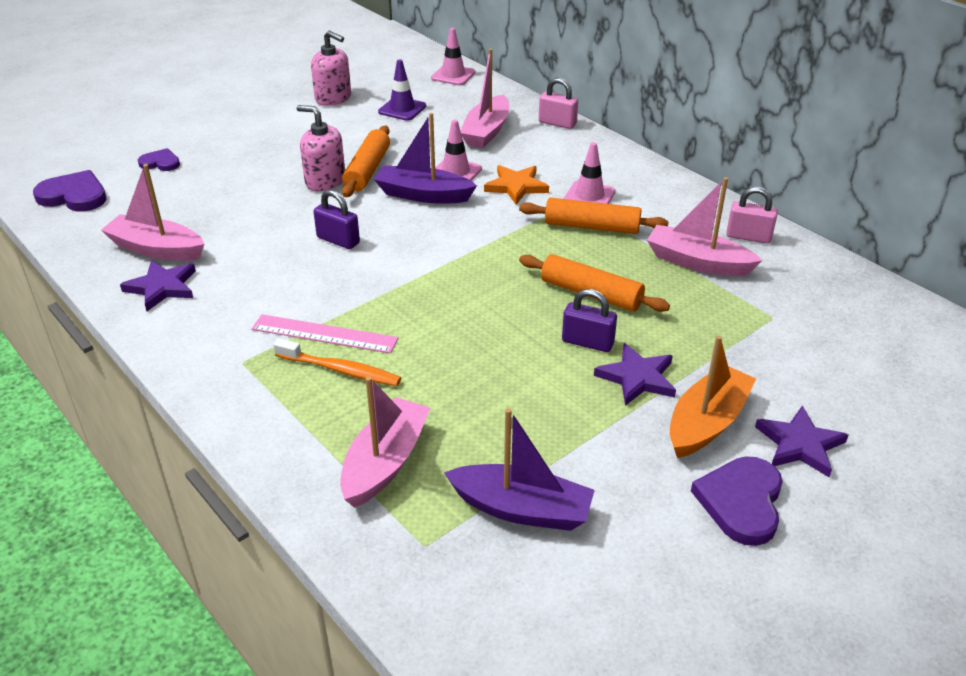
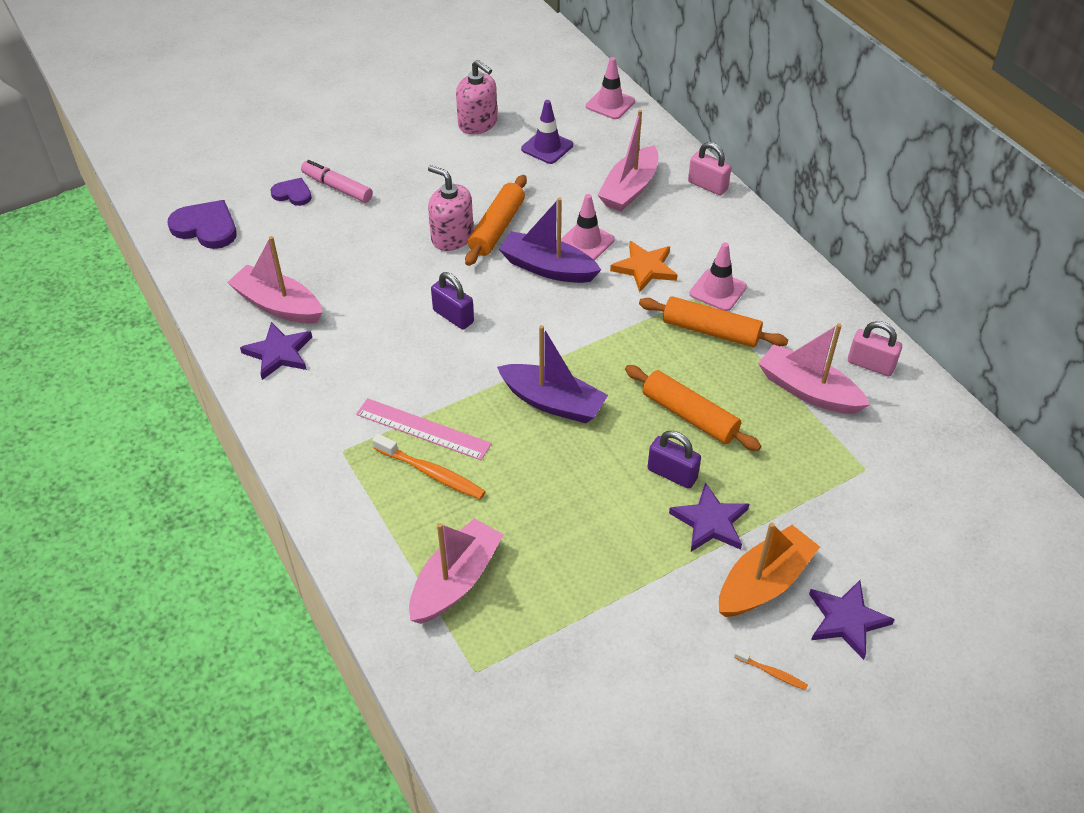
camera: 10 degrees right, 10 degrees up
(205, 154) = (337, 187): none -> pink marker
(521, 509) = (568, 648): purple boat -> purple boat (552, 402)
(741, 502) = (772, 673): purple heart -> orange toothbrush

